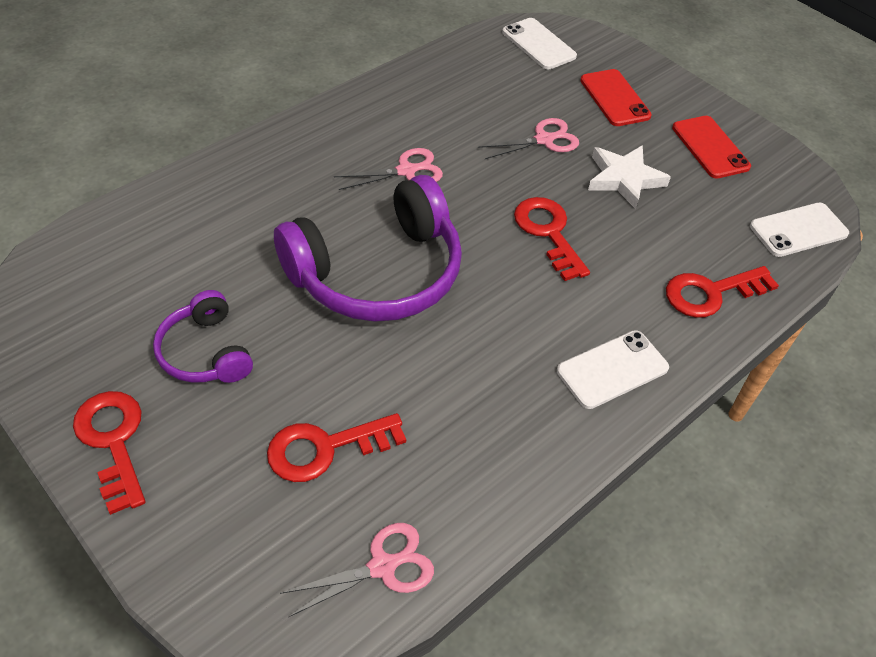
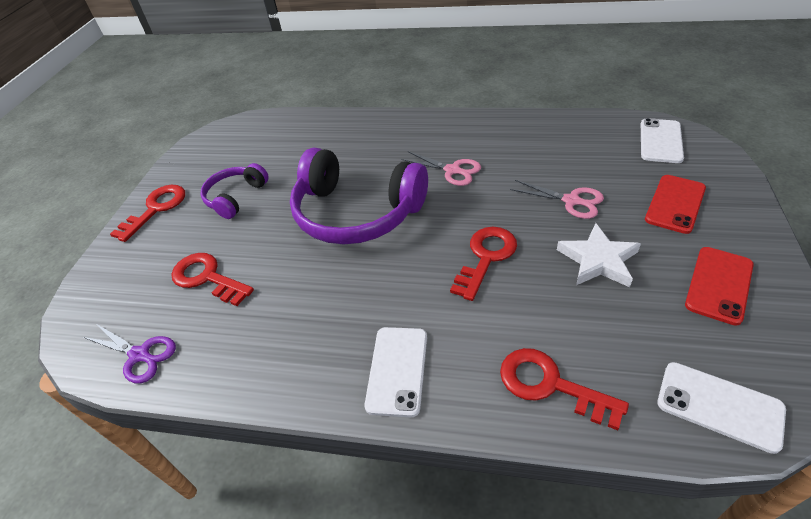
camera: 60 degrees right, 5 degrees down
(383, 566) = (140, 355): pink scissors -> purple scissors
(612, 369) = (397, 370): white phone -> white phone turned 75 degrees clockwise

